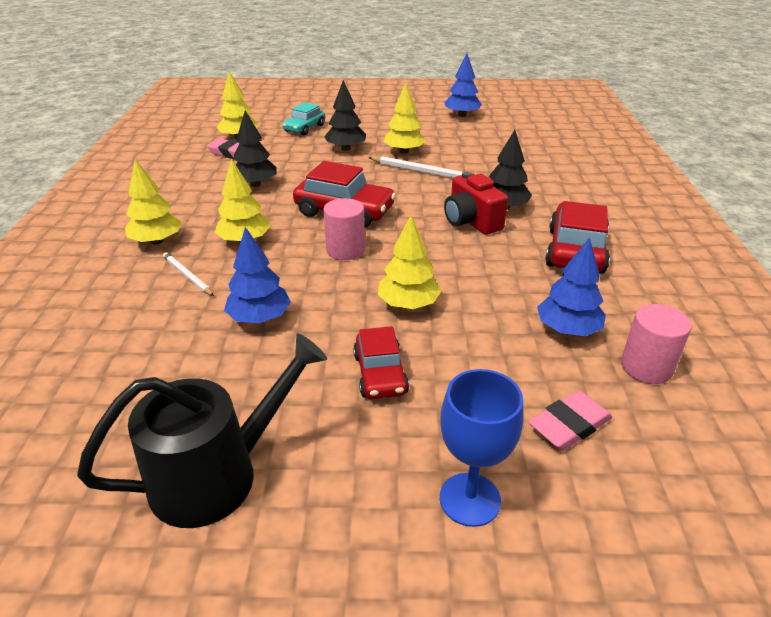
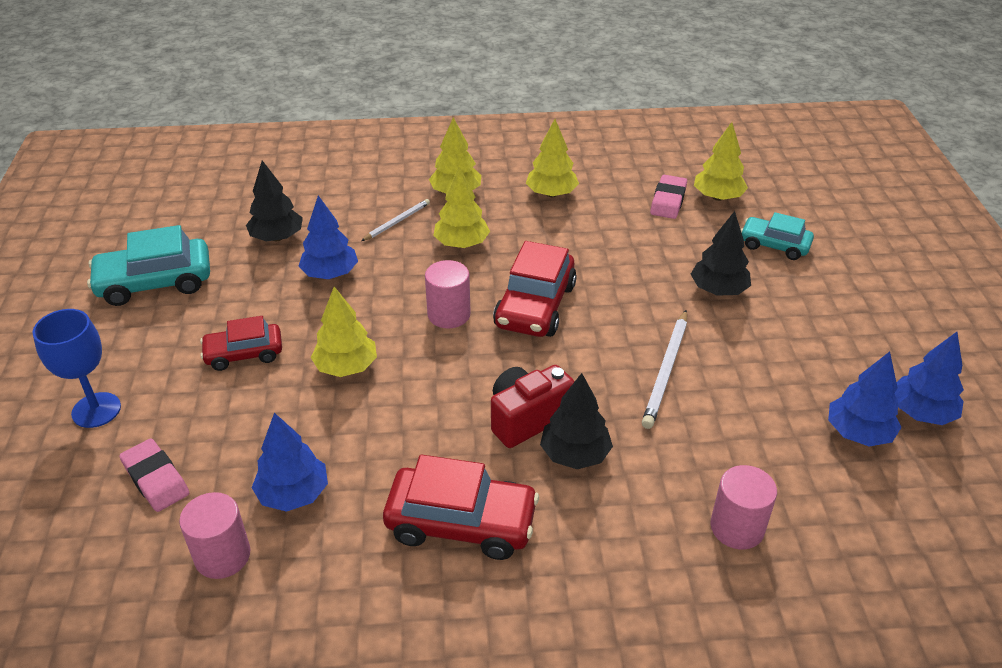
camera: 85 degrees right, 5 degrees up
(216, 475) = (155, 282): black watering can -> turquoise car
(255, 184) = (589, 230): black tree -> black tree (277, 237)
(404, 151) = (730, 347): yellow tree -> yellow tree (551, 194)
(478, 130) = (858, 433): none -> blue tree
(553, 166) = (737, 527): none -> pink cylinder

